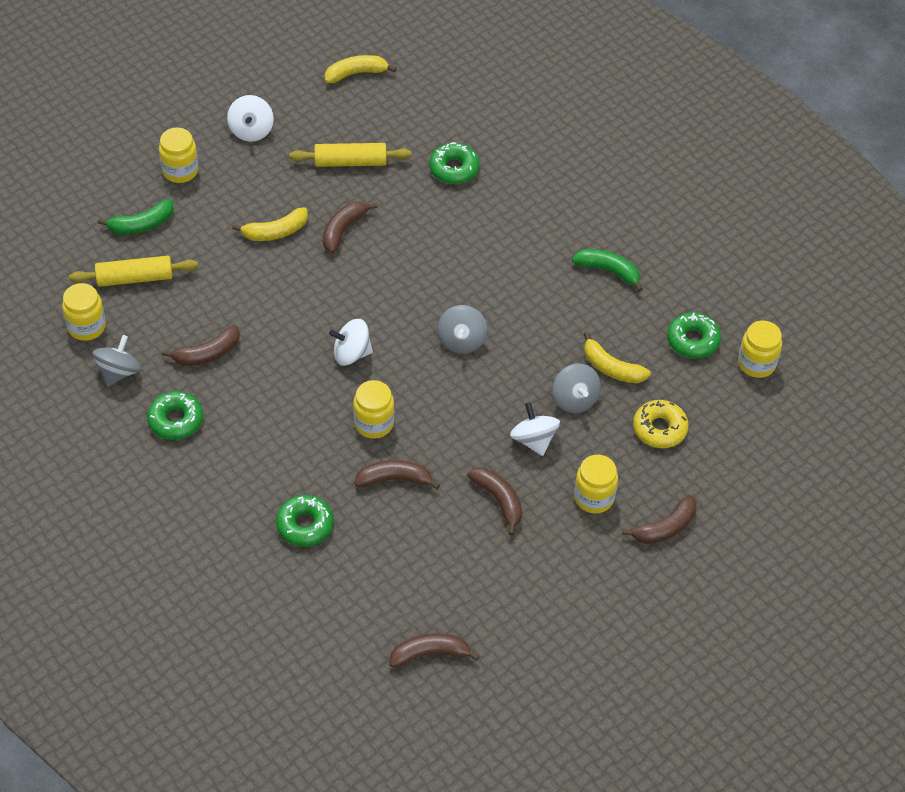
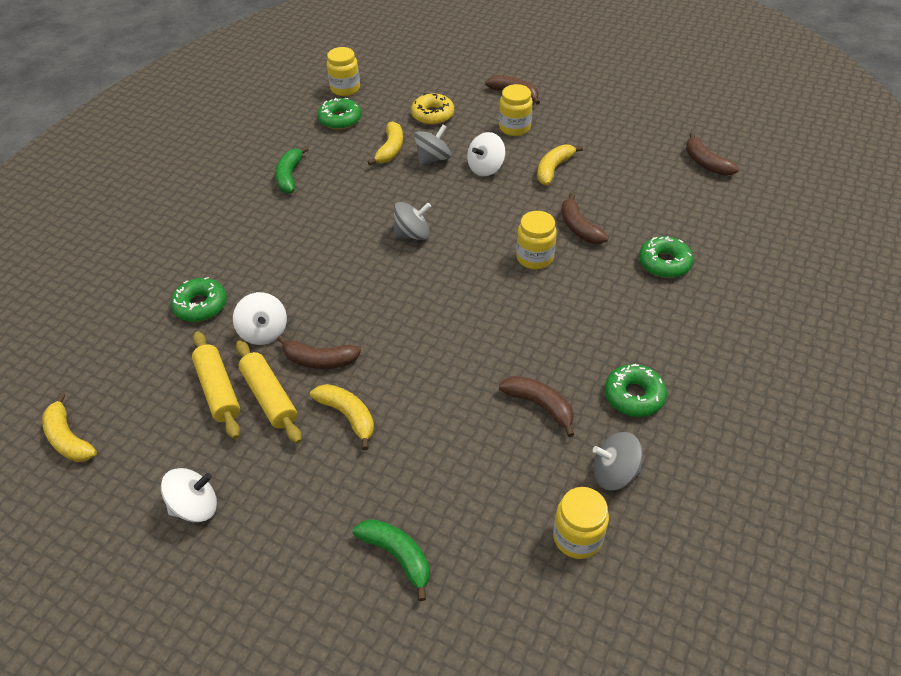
camera: 110 degrees left, 5 degrees down
(135, 278) = (481, 521): yellow rolling pin -> yellow rolling pin (270, 397)
(180, 171) = (291, 555): yellow jar -> none
(351, 353) = (470, 298): white spinning top -> white spinning top (264, 332)
(499, 500) = (553, 169): brown banana -> yellow banana

